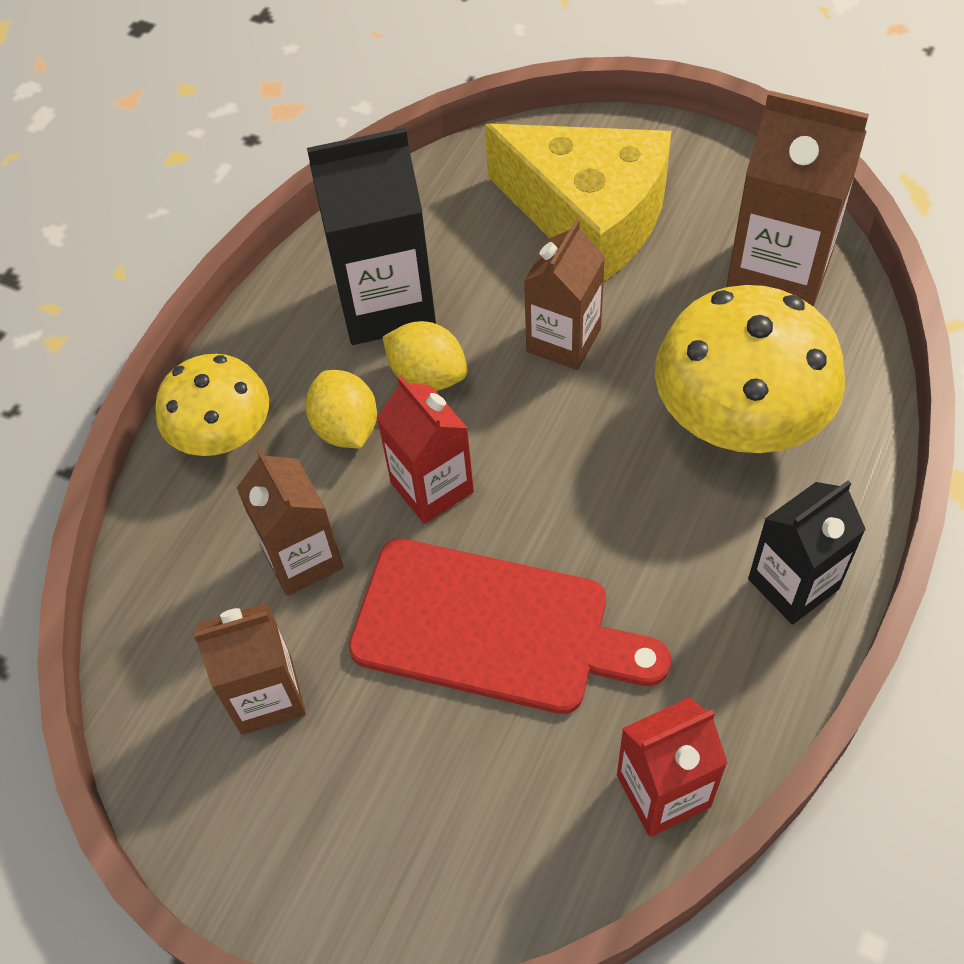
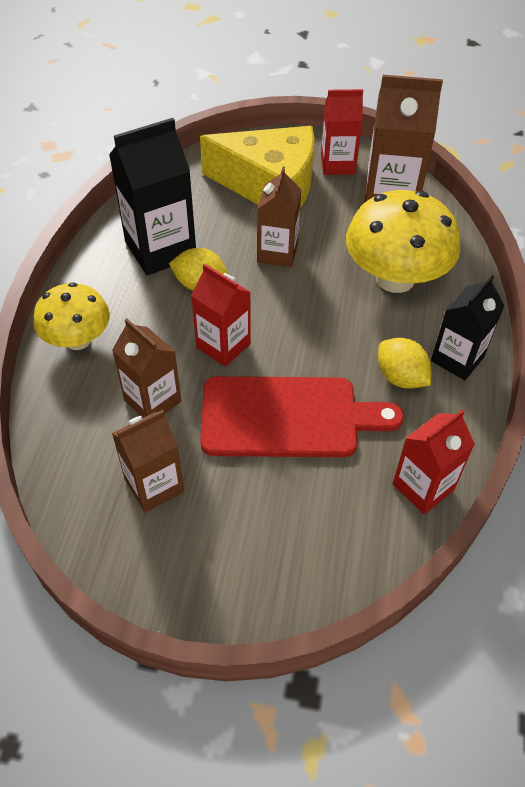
camera: 20 degrees left, 5 degrees down
(346, 428) = (157, 322): yellow lemon -> yellow lemon (400, 377)
(712, 193) = (337, 164): none -> red carton

